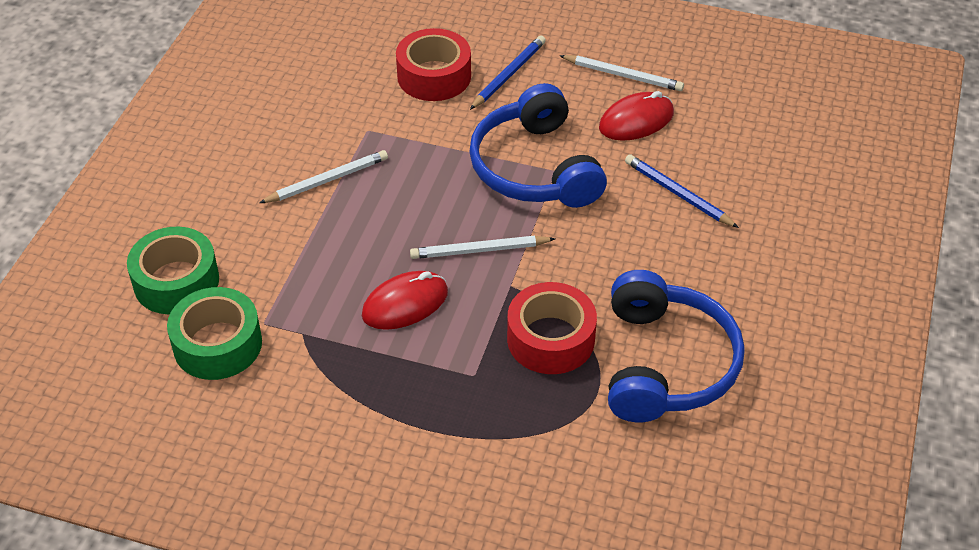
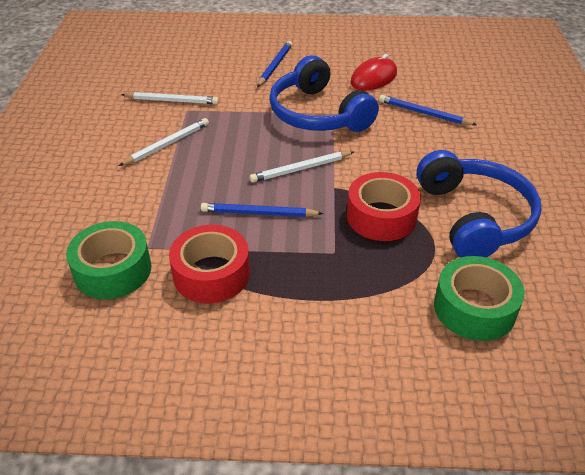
camera: 15 degrees left, 5 degrees down
(176, 281) = (64, 231): green tape -> green tape (474, 308)
(405, 304) = (259, 213): red mouse -> blue pencil
(434, 76) = (223, 73): red tape -> red tape (211, 274)
(623, 75) = (352, 56): white pencil -> white pencil (172, 101)

